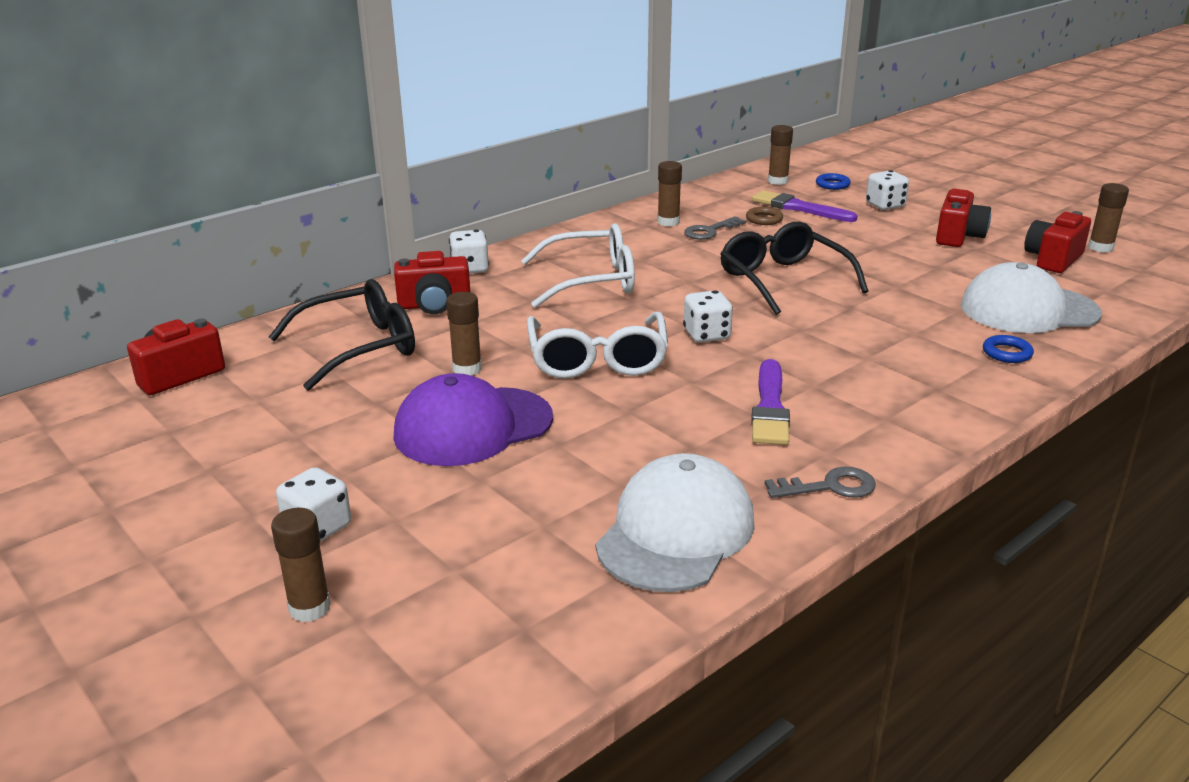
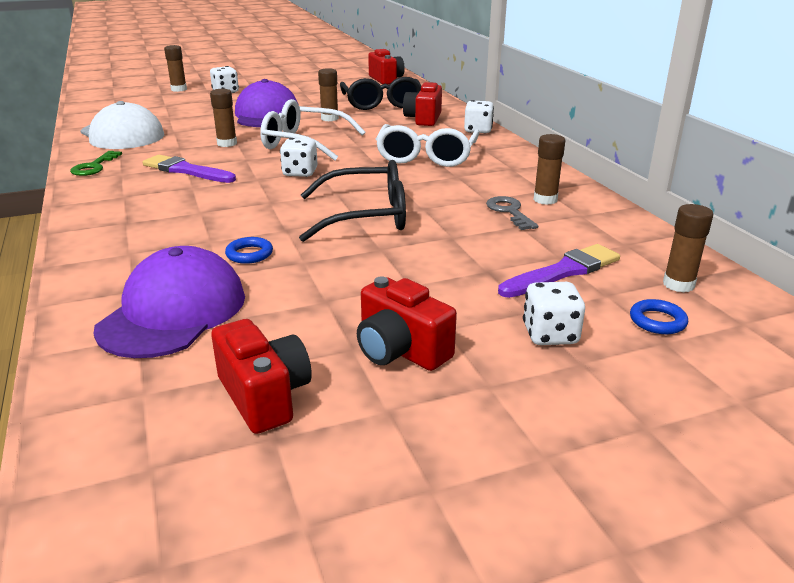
camera: 110 degrees right, 0 degrees up
(764, 219) = (531, 243): brown ring -> none
(829, 487) = (94, 167): grey key -> green key
(1007, 353) = (124, 266): blue ring -> blue ring (249, 254)
(1028, 310) = (173, 312): white cap -> purple cap
(1100, 247) = (258, 473): brown glue stick -> brown glue stick (227, 143)

